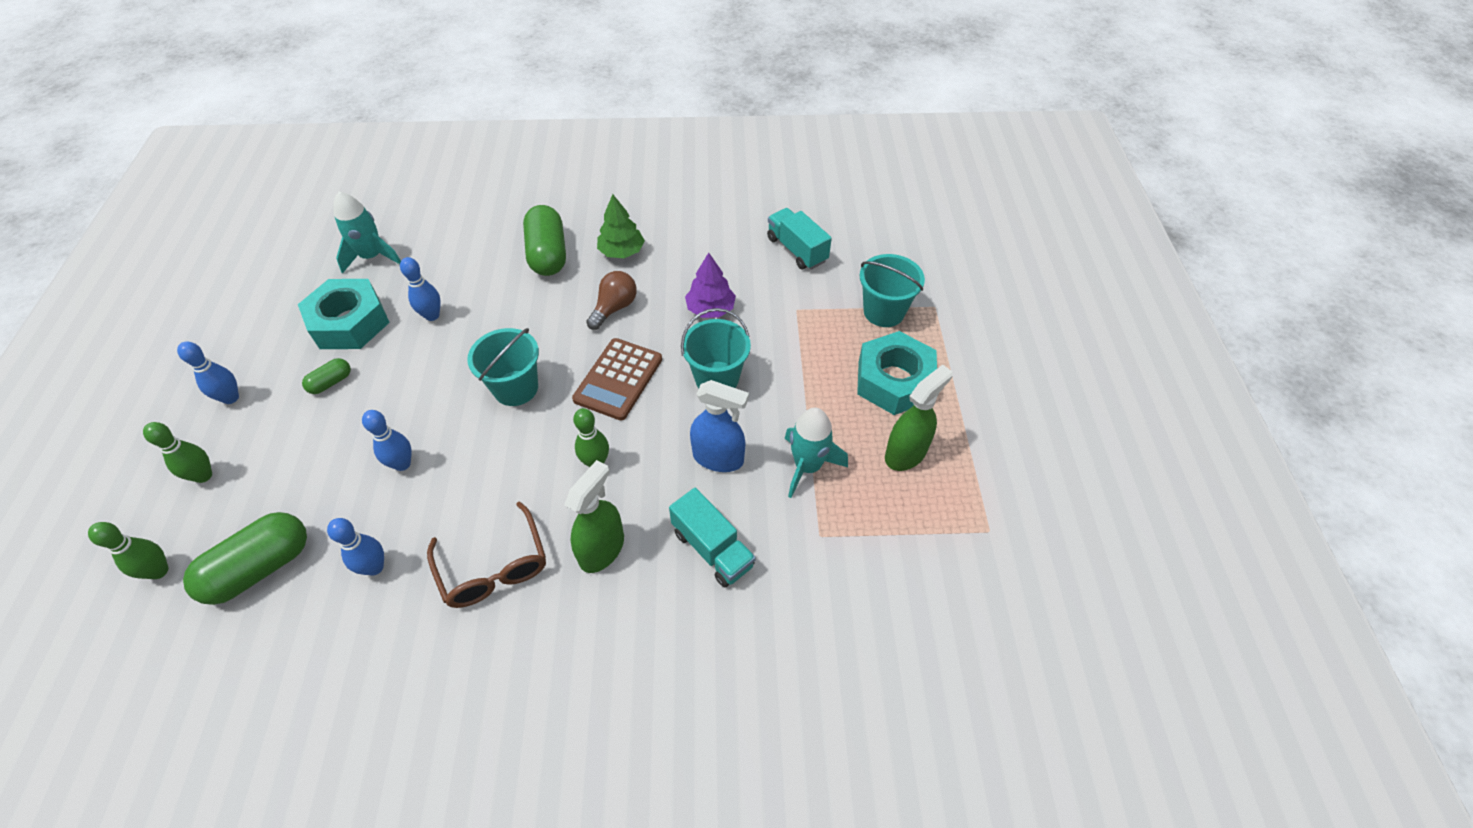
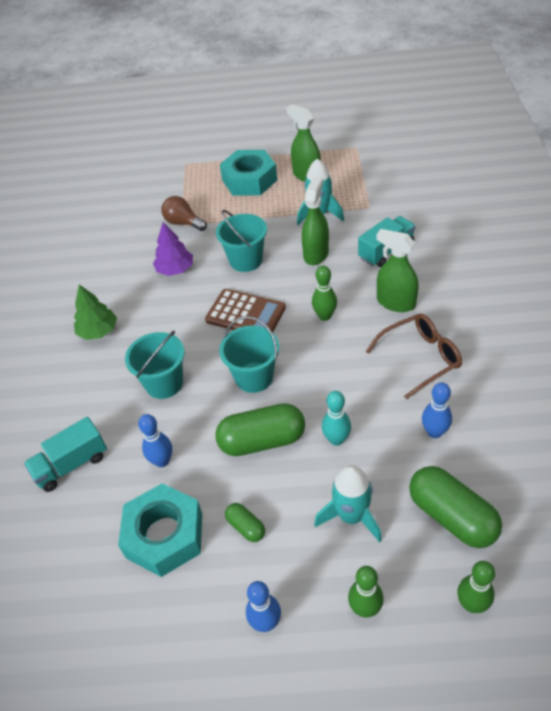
camera: 85 degrees left, 5 degrees down
(372, 257) = (64, 543): turquoise rocket -> turquoise rocket (351, 516)
(402, 464) = (336, 439): blue bowling pin -> turquoise bowling pin
(548, 254) = (91, 384): green capsule -> green capsule (262, 441)
(614, 308) = (167, 327): brown light bulb -> brown light bulb (183, 223)
(718, 458) = (316, 254): blue spray bottle -> green spray bottle
(797, 250) = (117, 228): turquoise truck -> turquoise truck (71, 464)
(883, 312) = (187, 185): turquoise bucket -> turquoise bucket (164, 383)

